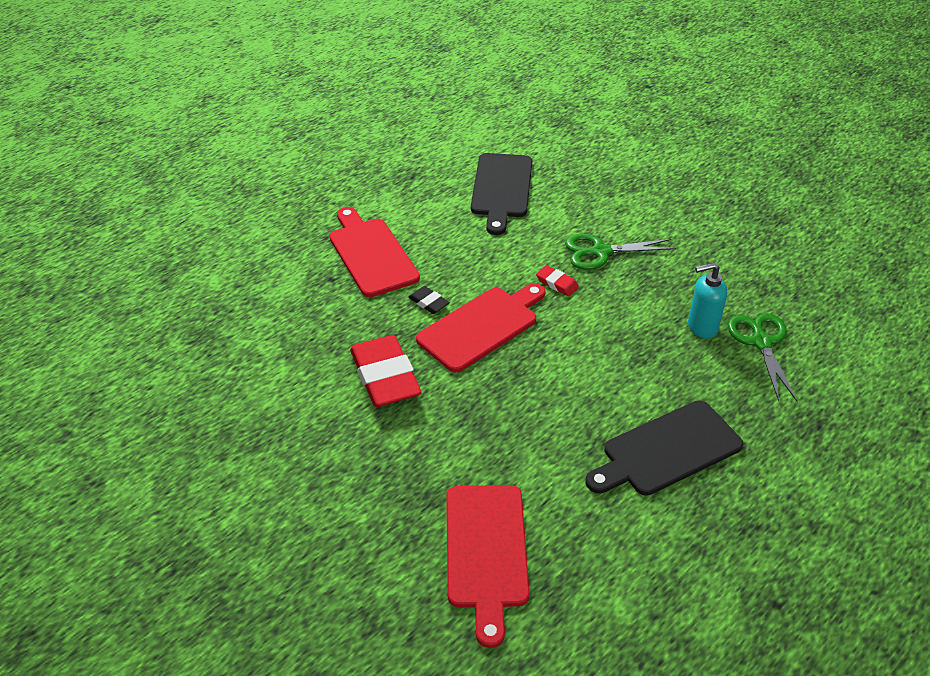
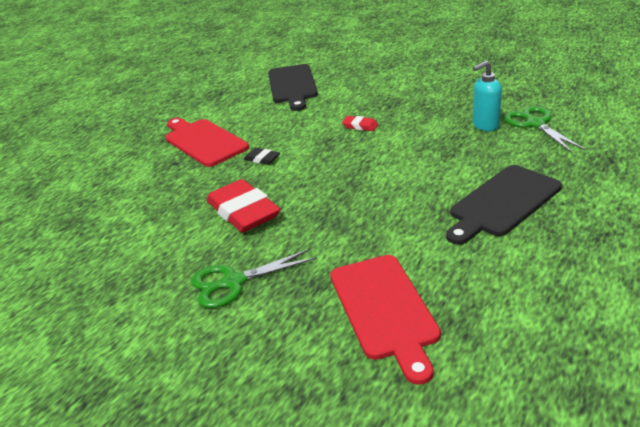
camera: 10 degrees left, 10 degrees down
(481, 326) = (312, 163): red cutting board -> none
(600, 252) = (385, 102): green scissors -> green scissors (233, 282)

